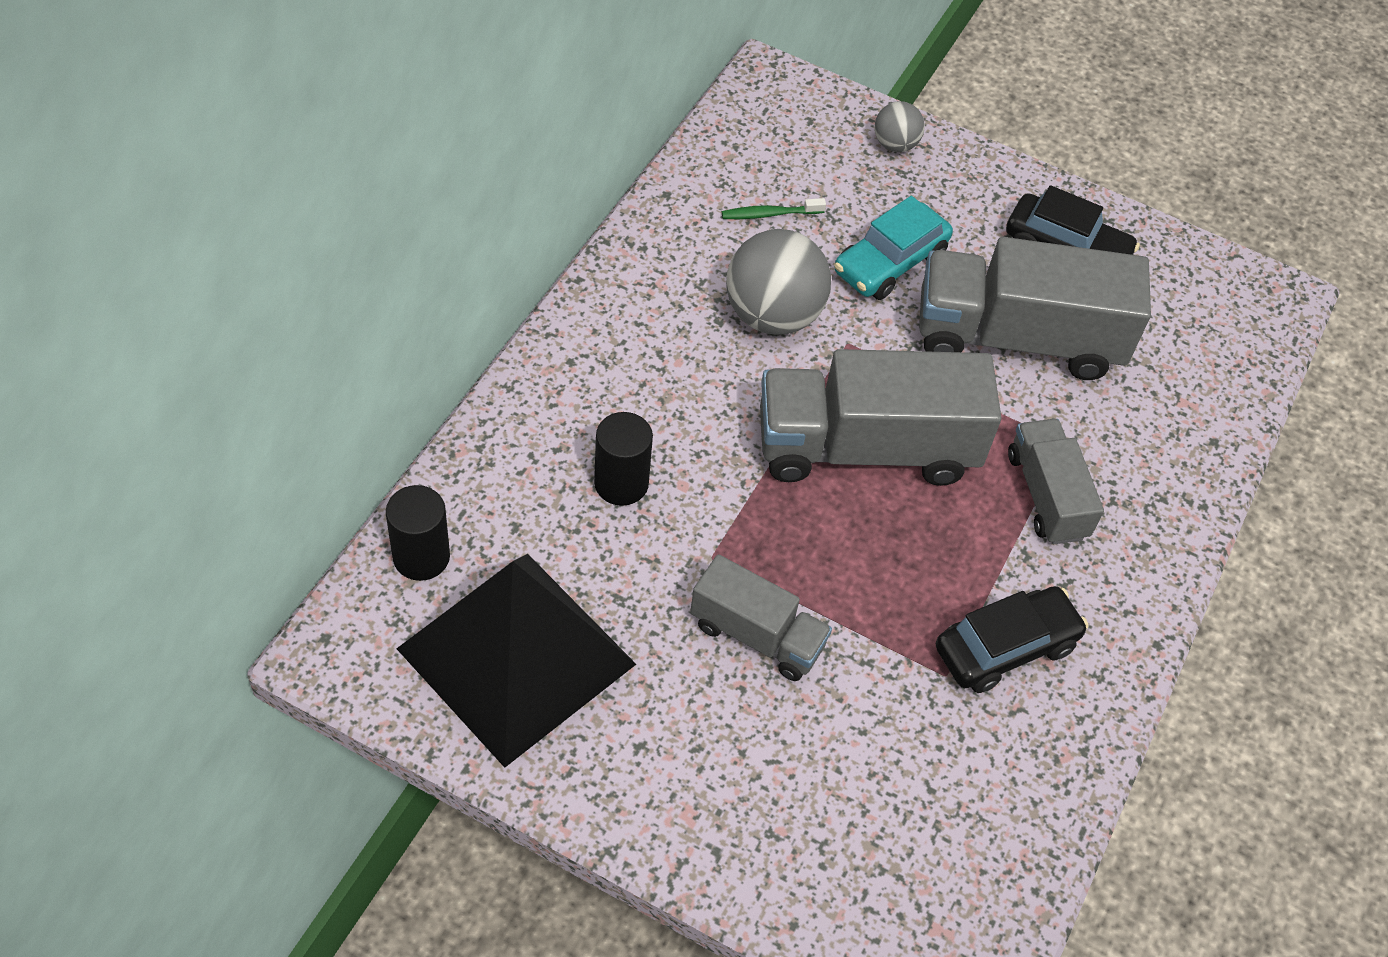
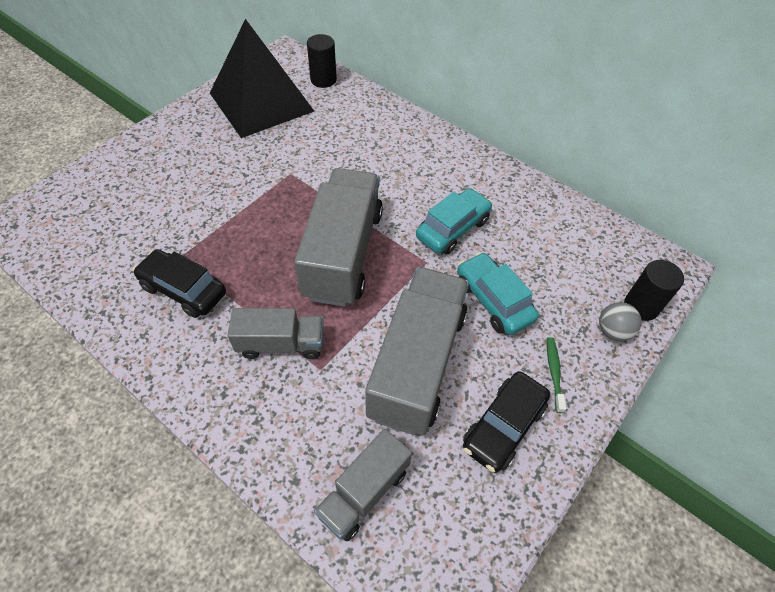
camera: 105 degrees right, 0 degrees up
(621, 483) = (346, 147): black cylinder -> black cylinder (641, 306)
(757, 635) = (238, 183): grey truck -> grey truck (364, 492)
(769, 214) = (538, 243): green toothbrush -> green toothbrush (554, 372)
(773, 315) = (452, 228): grey ball -> turquoise car
(1005, 648) = (183, 290): black car -> black car turned 135 degrees clockwise

